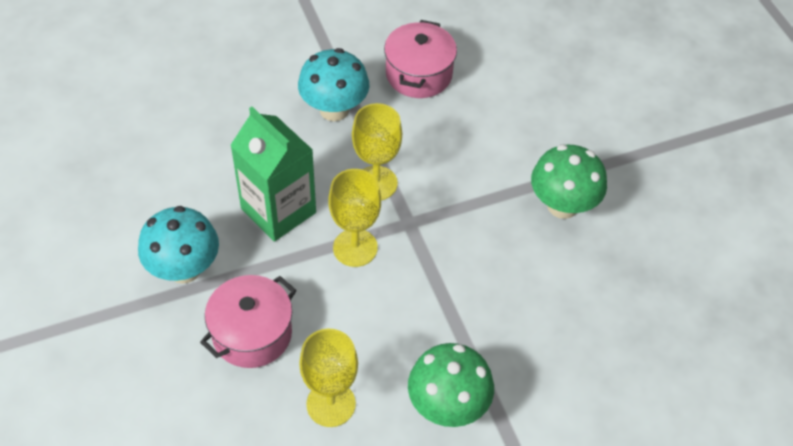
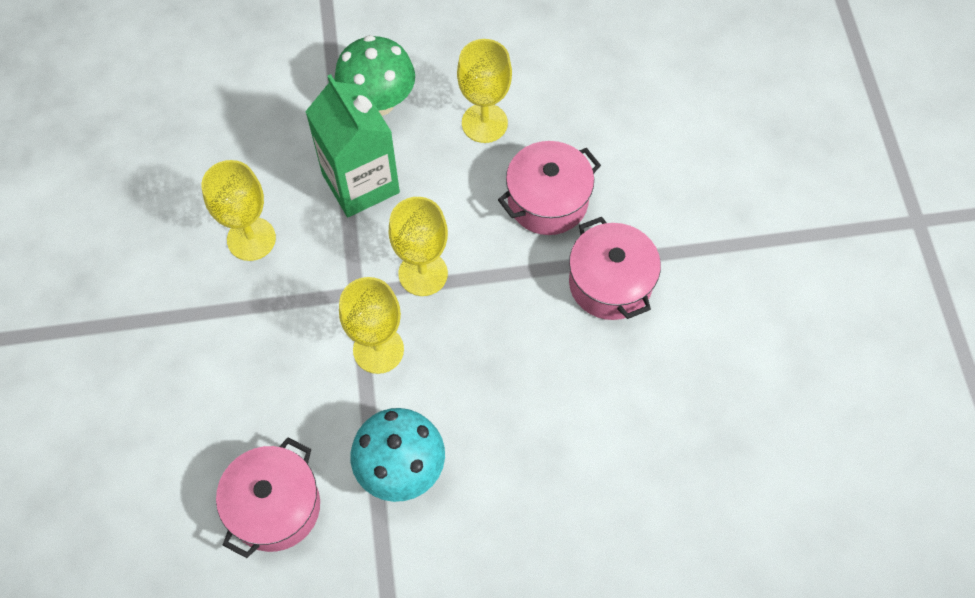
camera: 165 degrees left, 10 degrees up
(184, 269) = (610, 283): turquoise mushroom -> pink pot
(278, 210) = (497, 335): green carton -> green carton (360, 183)
(517, 249) = (251, 239): none -> yellow goblet
(562, 205) = (179, 281): green mushroom -> none

